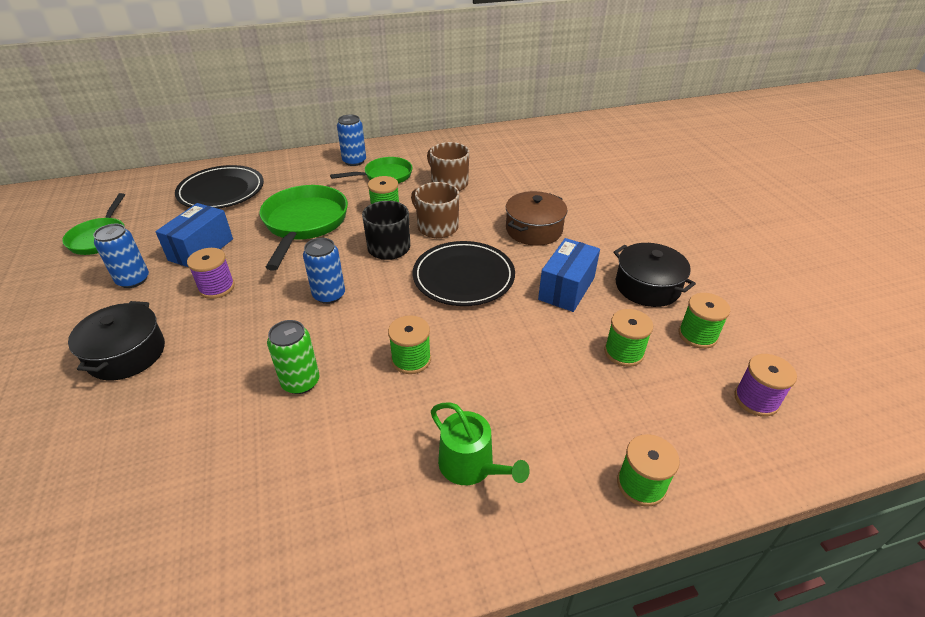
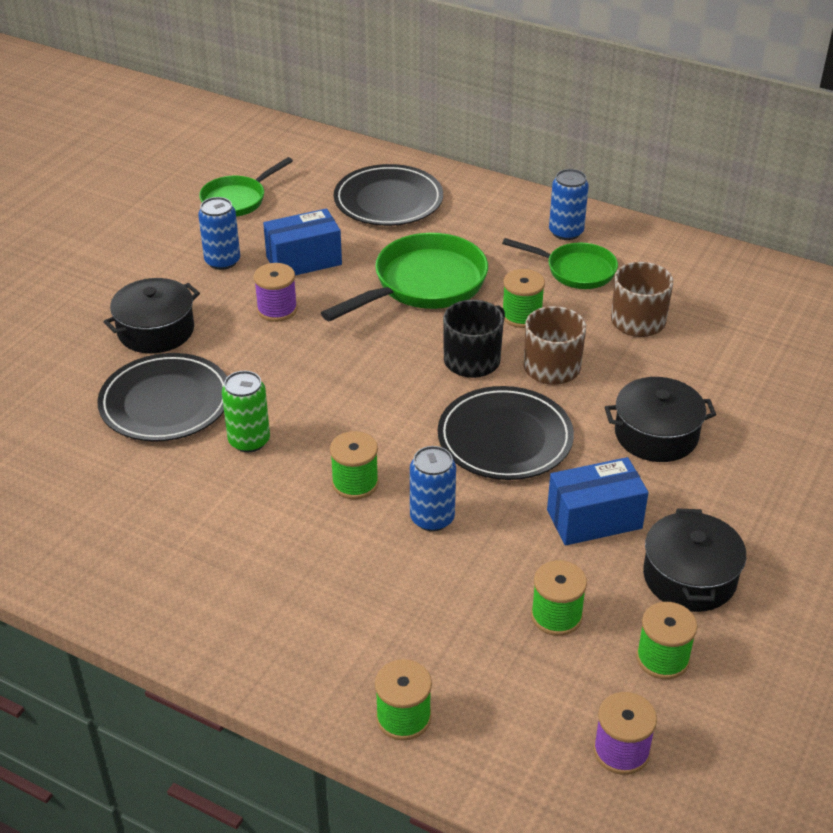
camera: 45 degrees right, 0 degrees up
(196, 399) = (165, 402): none -> black plate
(329, 295) = (359, 376): blue can -> blue can (432, 518)
(471, 466) = (293, 599): green watering can -> none
(534, 230) = (656, 434): brown pot -> black pot

